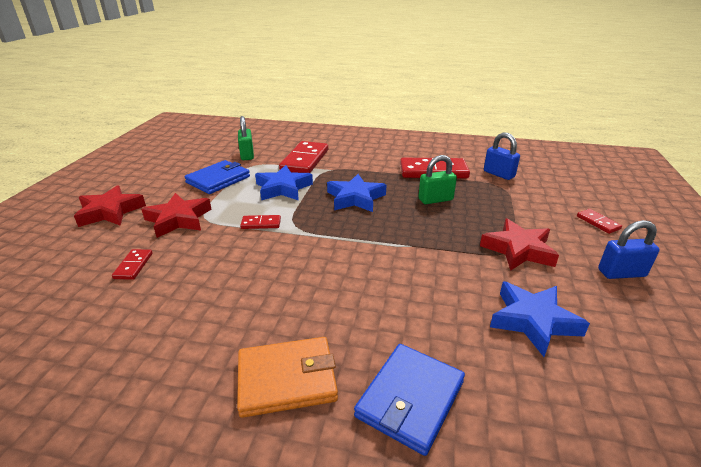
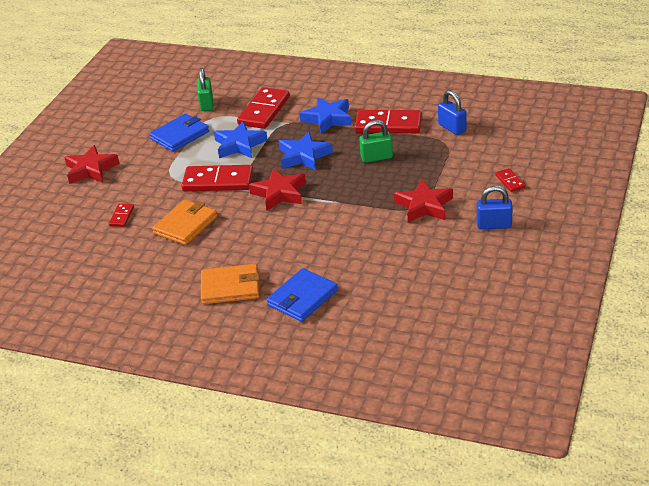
camera: 10 degrees right, 5 degrees up
(178, 219) = (149, 177): red star -> red star (279, 193)
(219, 276) = (185, 225): none -> orange wallet
(261, 224) = (218, 181): red domino -> red domino, size x2.11
(533, 321) = (403, 257): blue star -> blue star (327, 119)

